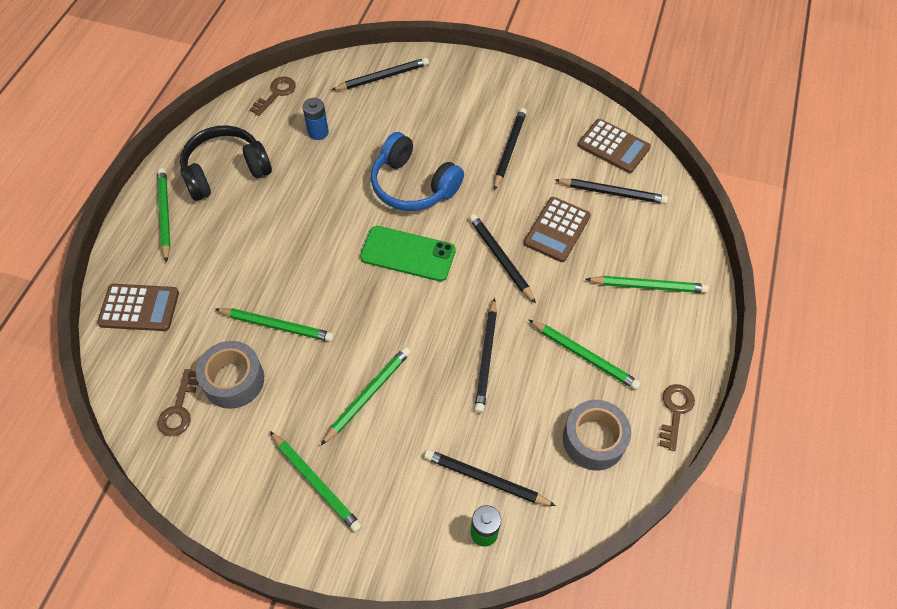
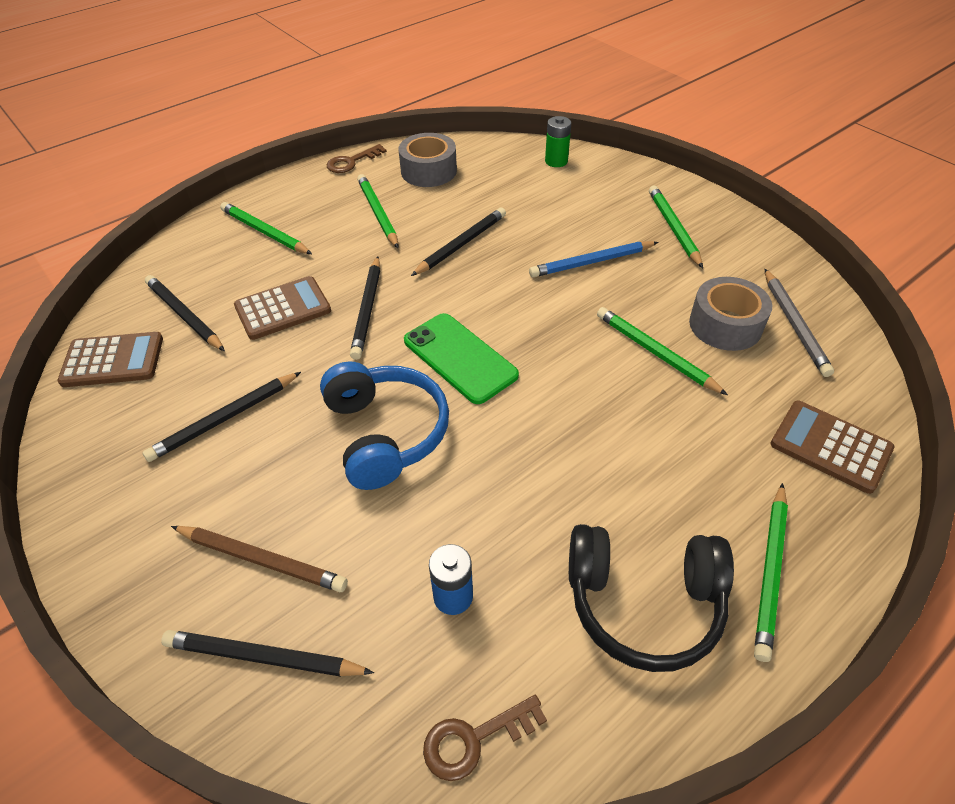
camera: 145 degrees left, 10 degrees down
(179, 409) = (794, 325): brown key -> grey pencil
(368, 395) = (591, 262): green pencil -> blue pencil
(418, 104) = (262, 560): none -> brown pencil
(485, 479) = (531, 182): black pencil -> none
(613, 146) = (113, 360): brown calculator -> brown calculator turned 105 degrees clockwise

